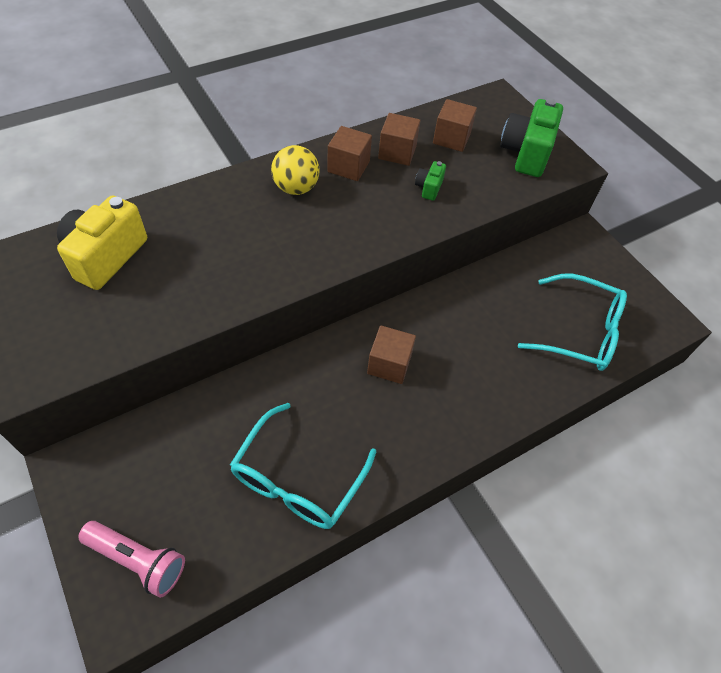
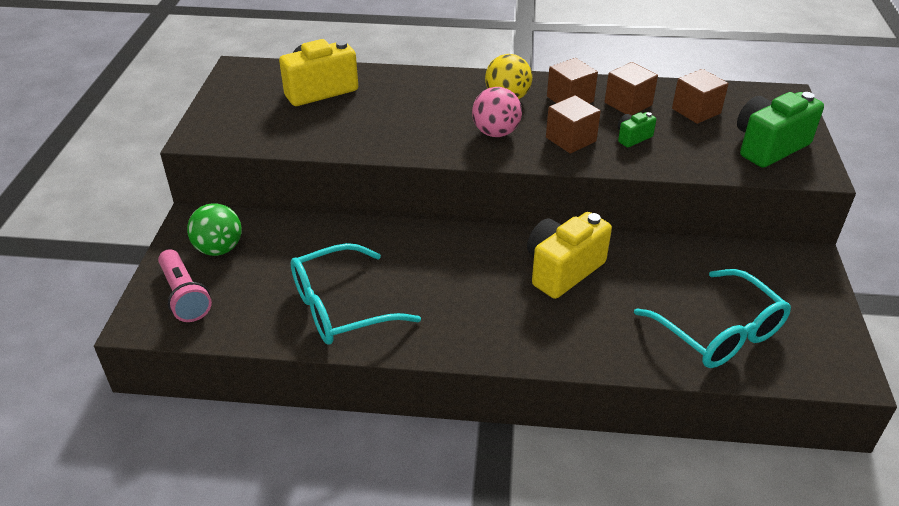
camera: 40 degrees right, 15 degrees down
(126, 484) = (219, 249): none -> green ball
(318, 233) = (496, 133): none -> pink ball
(389, 364) = (493, 270): brown cube -> brown cube (571, 139)
(439, 334) = (562, 270): none -> yellow camera

